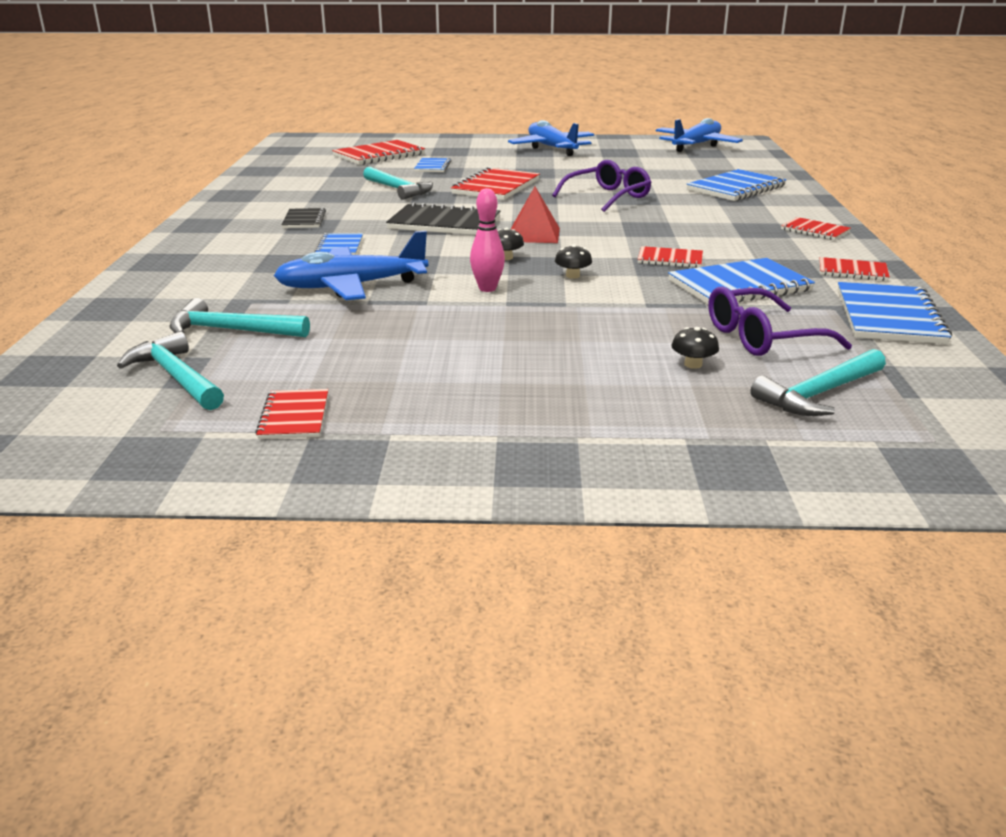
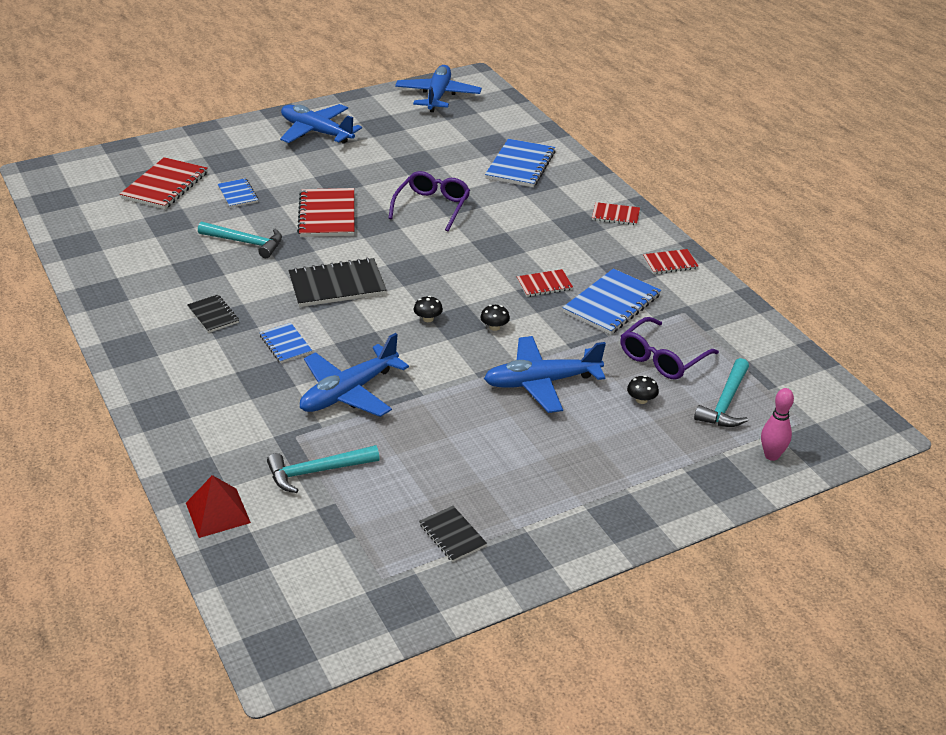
camera: 30 degrees left, 10 degrees up
(176, 377) = (336, 531): turquoise hammer -> none
(294, 416) = (452, 535): red notebook -> black notebook
(487, 288) = (449, 362): pink bowling pin -> pink bowling pin (771, 455)
(534, 234) = (421, 280): red pyramid -> red pyramid (217, 512)
(576, 323) = (541, 382): none -> blue plane
(889, 316) = (719, 310): blue notebook -> none

